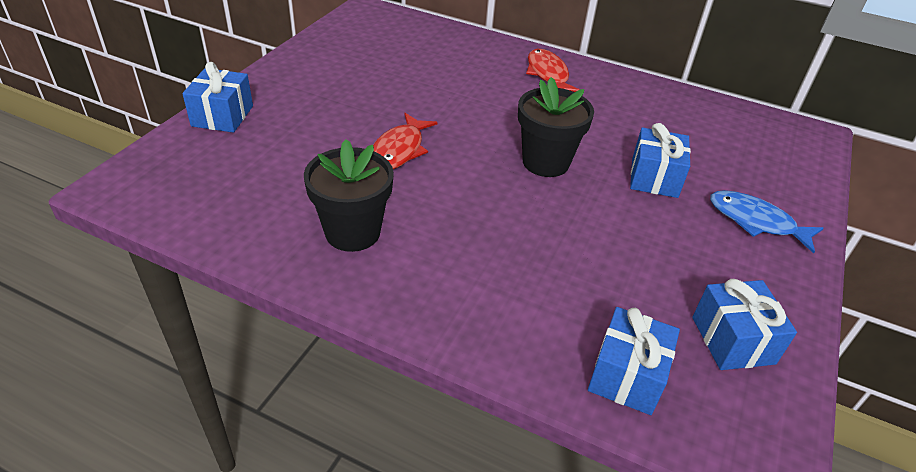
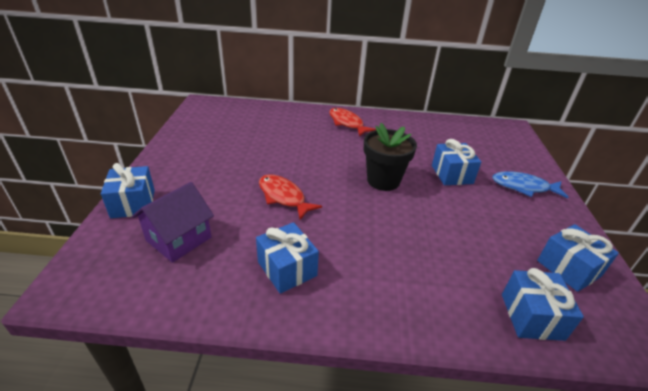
camera: 20 degrees left, 5 degrees down
(251, 167) = (179, 239): none -> purple house
(352, 232) = (287, 269): black flower pot -> blue gift
(399, 150) = (283, 197): red fish -> red fish turned 135 degrees clockwise

